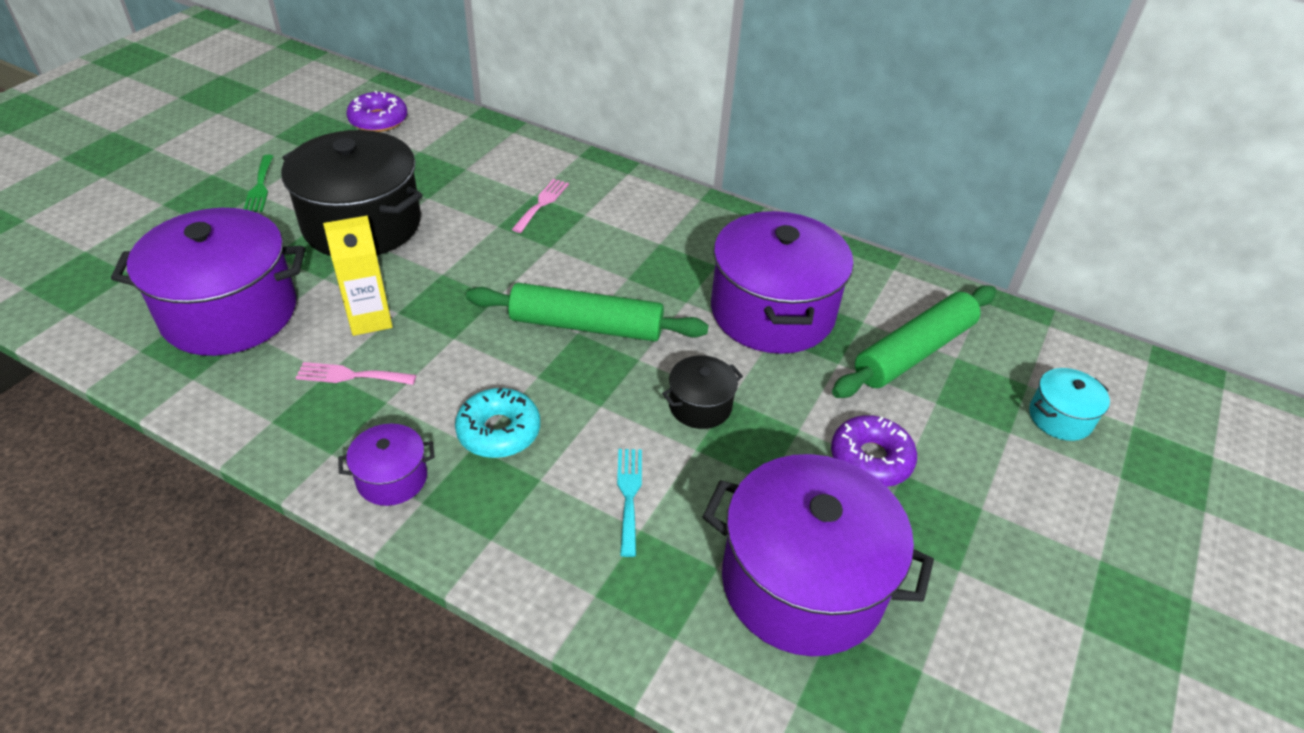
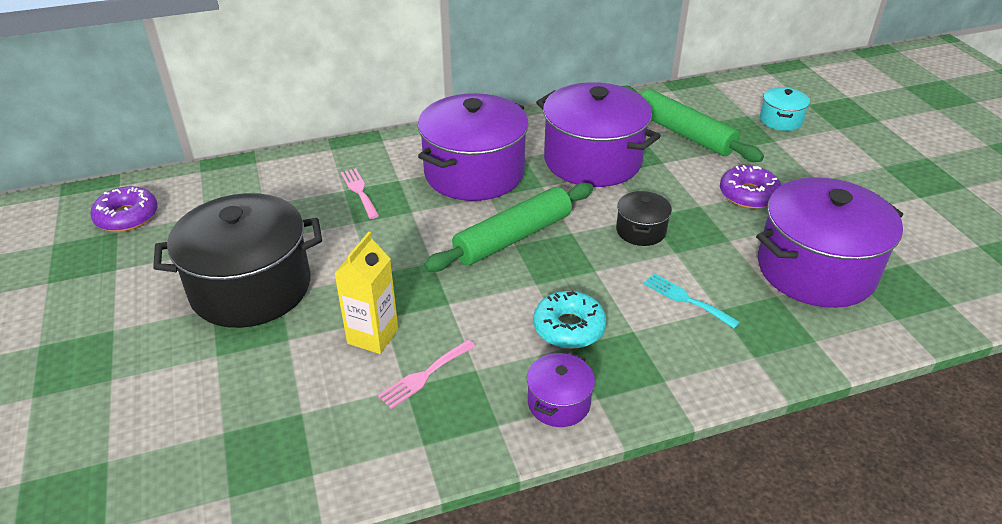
camera: 45 degrees left, 5 degrees down
(230, 312) = (256, 414): purple pot -> purple pot (474, 173)
(260, 187) = (108, 323): green fork -> none
(914, 352) = (684, 133): green rolling pin -> green rolling pin turned 45 degrees counterclockwise

